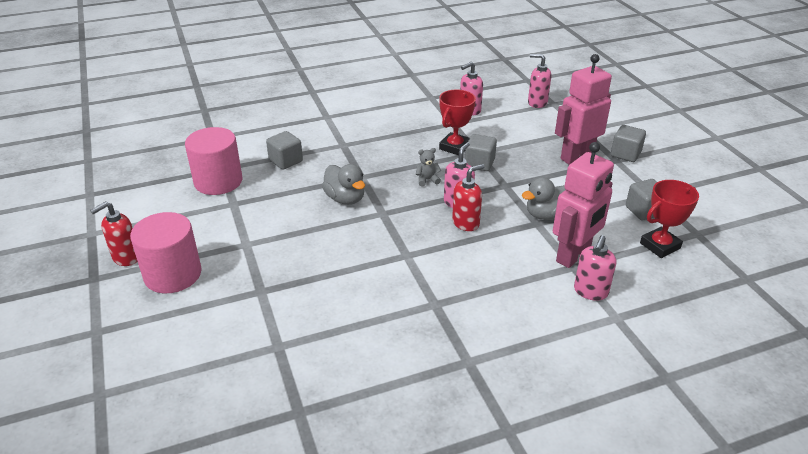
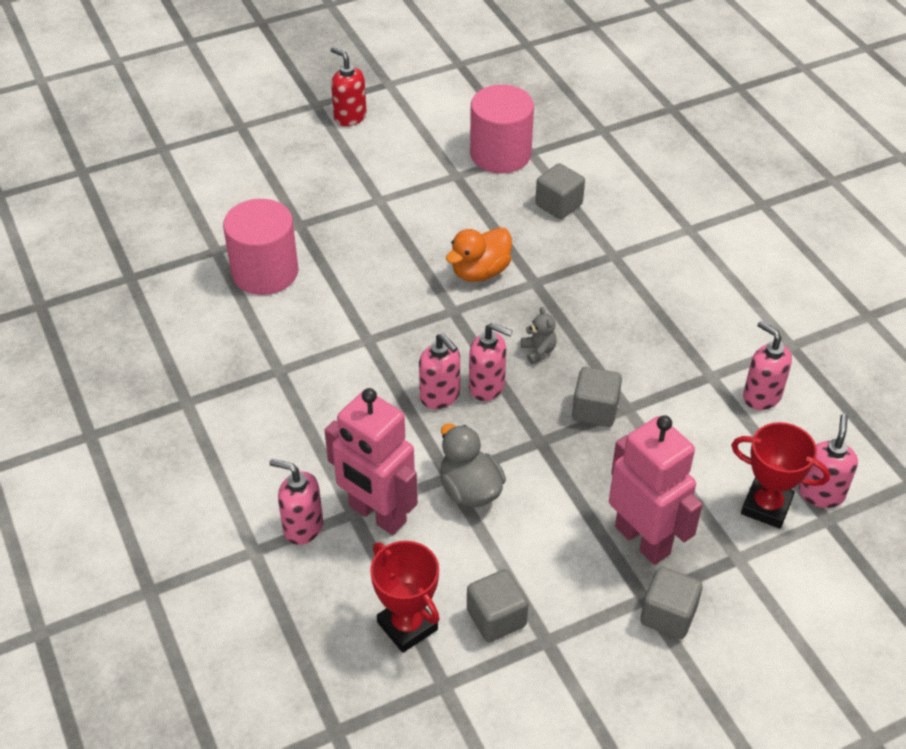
camera: 85 degrees right, 10 degrees up
(173, 274) = (323, 155): pink cylinder -> pink cylinder (265, 272)
(345, 199) = (480, 272): grey duck -> orange duck
(454, 147) = (636, 379): red trophy -> red trophy (766, 506)
(466, 223) = (440, 396): red soap dispenser -> pink soap dispenser

